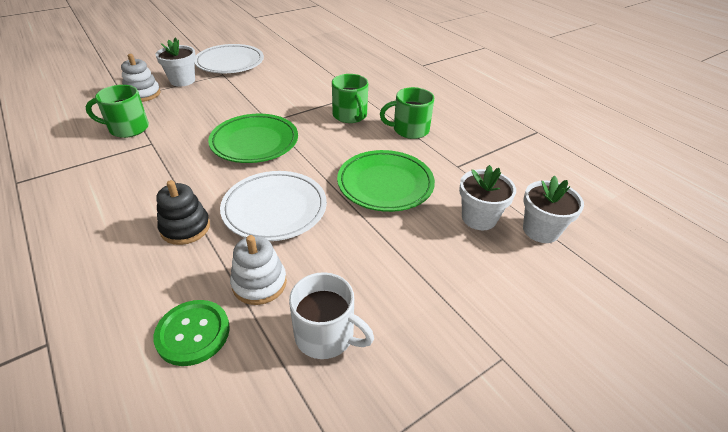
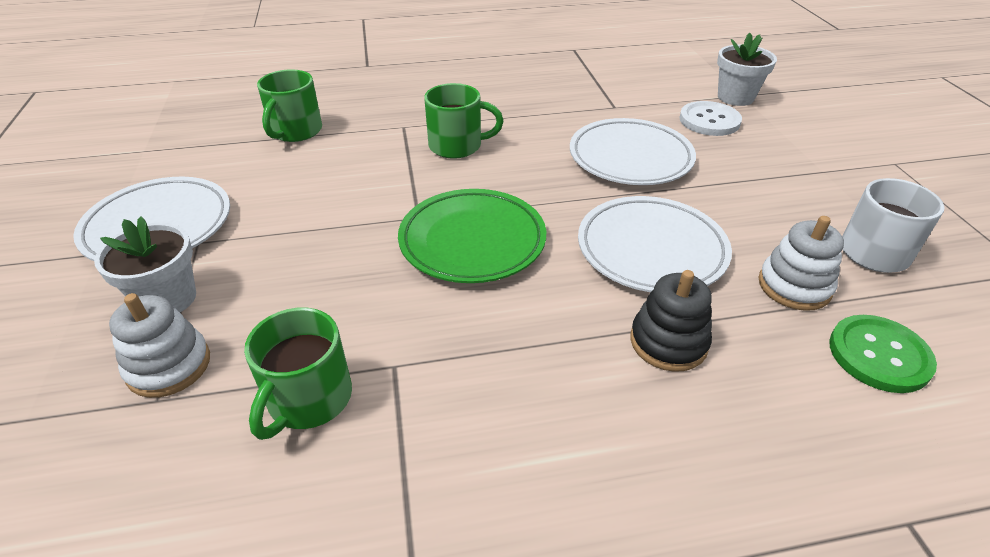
camera: 65 degrees left, 0 degrees up
(385, 184) = (630, 158): green plate -> white plate
(409, 130) = (522, 114): green mug -> green mug (295, 131)
(479, 218) = (709, 120): white flower pot -> white button

